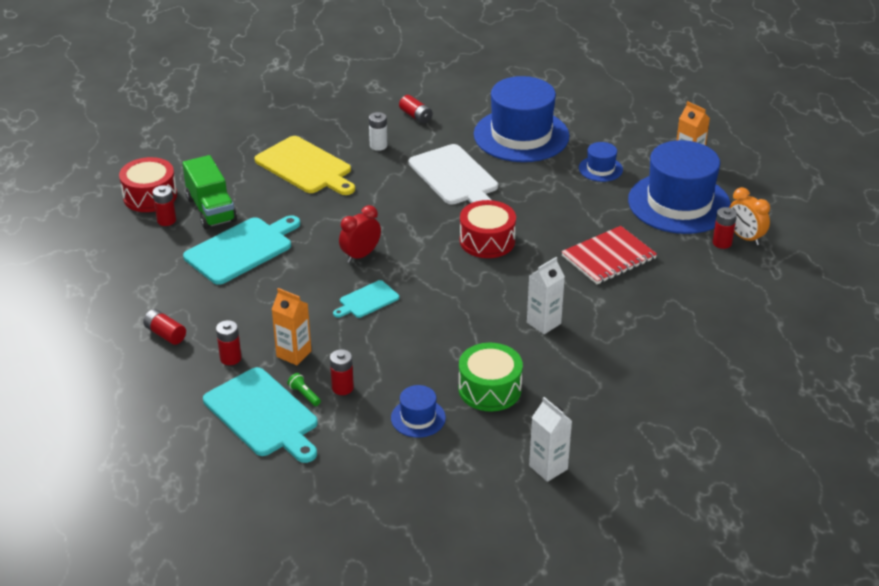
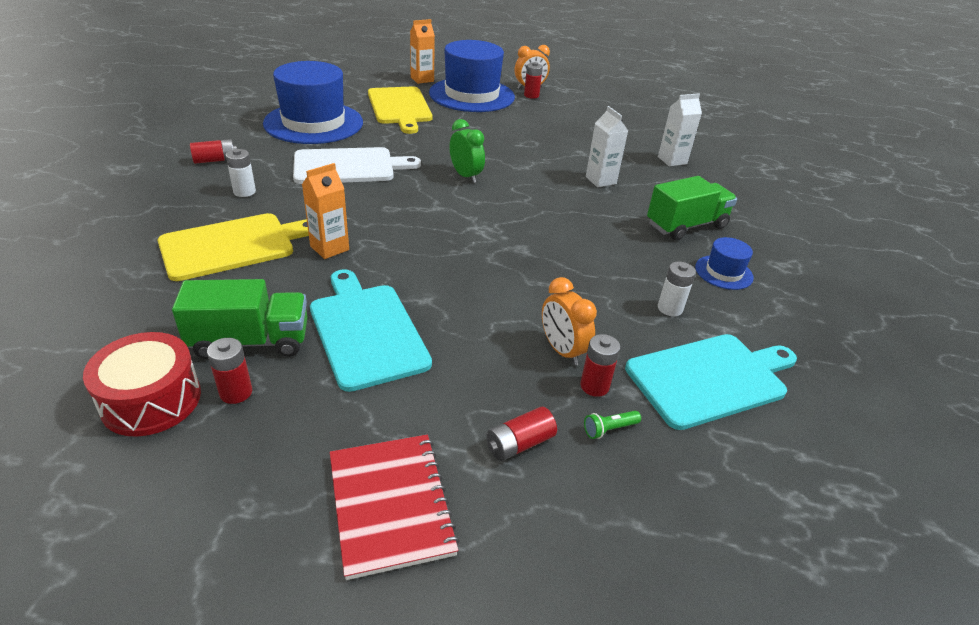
camera: 75 degrees left, 0 degrees up
(261, 338) = (562, 350): none -> orange clock
(294, 354) = (601, 331): orange carton -> orange carton (329, 248)
(304, 395) = (677, 338): green flashlight -> green flashlight (609, 429)
(342, 388) = (670, 308): red battery -> white battery
(360, 255) = (441, 247): red clock -> none
(367, 300) = (524, 260): turquoise cutting board -> none
(487, 241) = (466, 176): red drum -> green clock
(489, 389) = (686, 226): green drum -> green truck
(548, 467) = (792, 224): white carton -> white carton (672, 160)
(600, 169) = (399, 107): blue hat -> yellow cutting board
(608, 257) = (524, 134): red notebook -> red notebook (390, 504)

